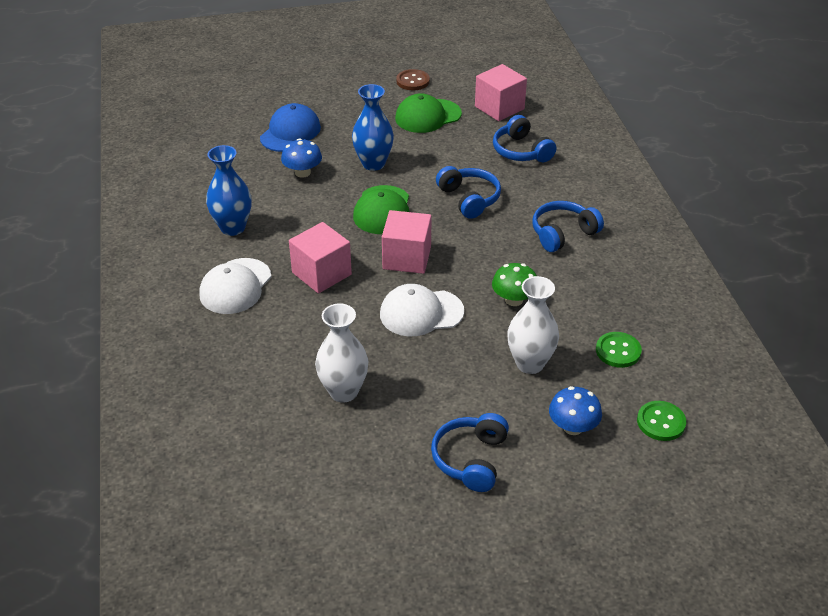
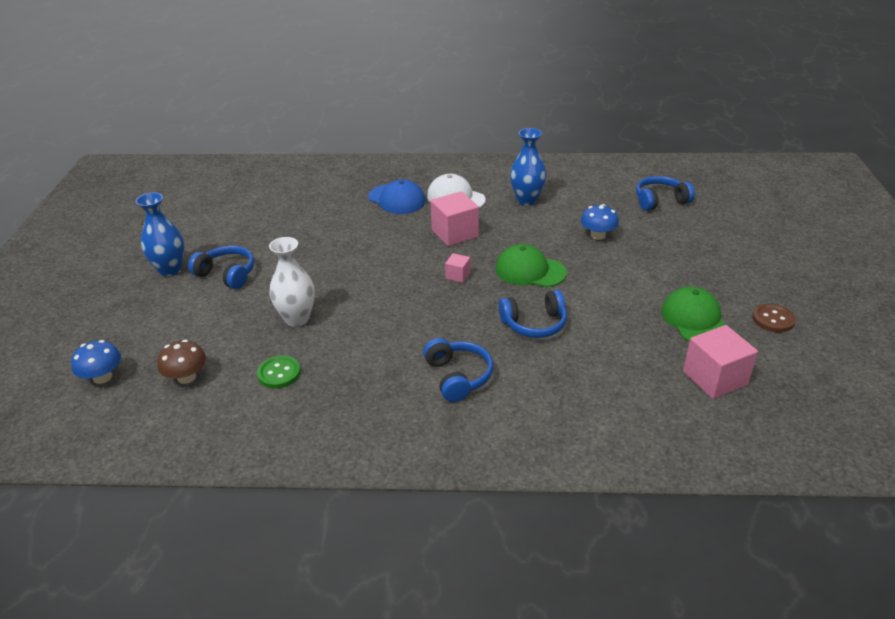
camera: 105 degrees right, 5 degrees down
(290, 132) = (665, 234): blue cap -> blue cap (397, 199)
(343, 391) = (324, 231): white vase -> none
(373, 164) = (606, 274): blue vase -> blue vase (170, 270)
(407, 258) = (458, 275): pink cube -> pink cube, size x0.50
(421, 313) = (386, 274): white cap -> none
(514, 300) = (376, 325): green mushroom -> none
(521, 151) = (617, 377): blue headphones -> blue headphones (660, 201)
(573, 427) = (218, 327): blue mushroom -> blue mushroom (102, 377)
(661, 422) = (186, 377): green button -> brown mushroom

